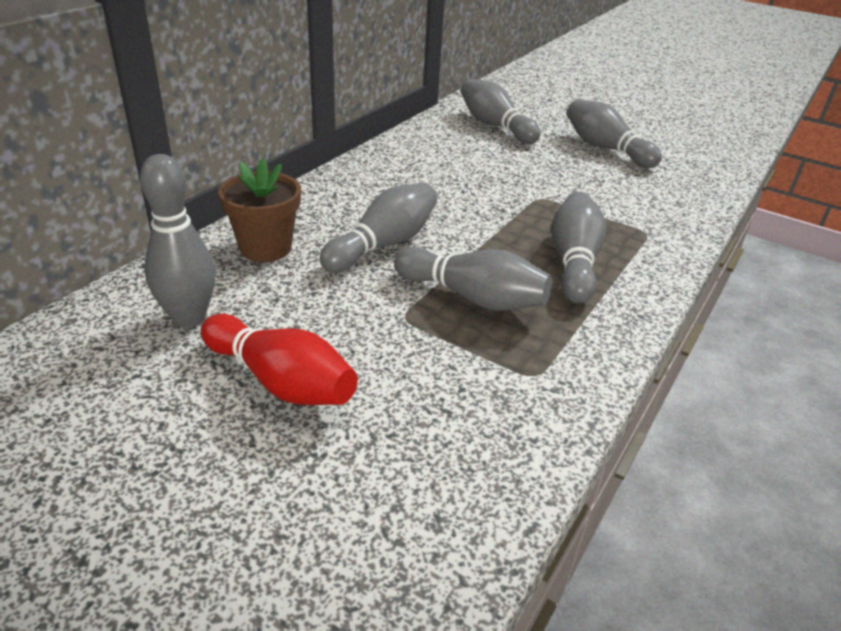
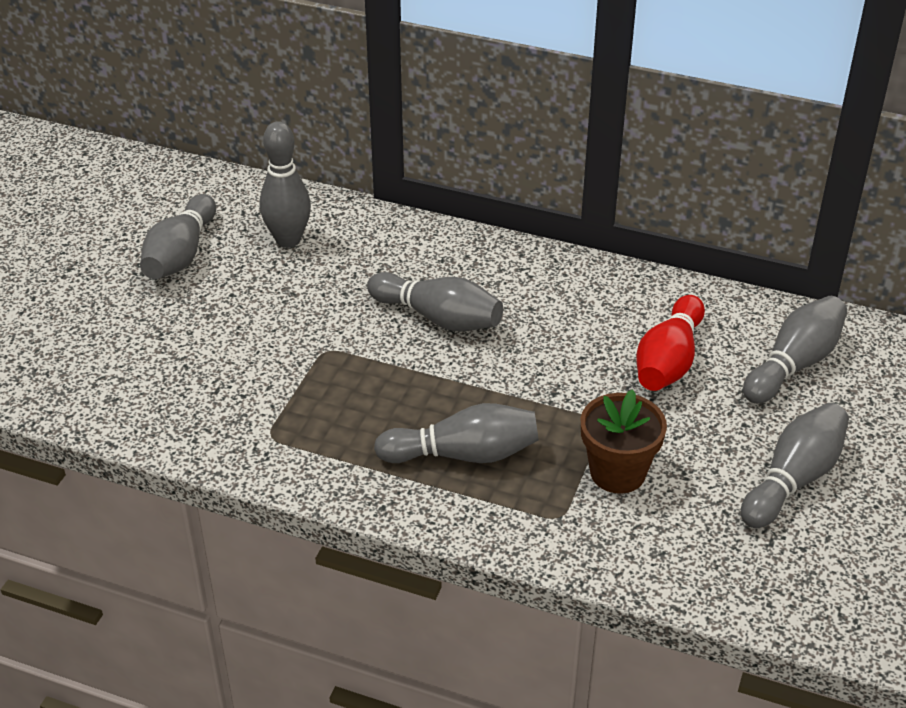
camera: 80 degrees right, 5 degrees up
(265, 248) = (401, 250): brown flower pot -> brown flower pot (617, 473)
(281, 381) = (228, 302): red bowling pin -> red bowling pin (668, 361)
(473, 297) = (370, 387): grey bowling pin -> grey bowling pin (181, 254)

